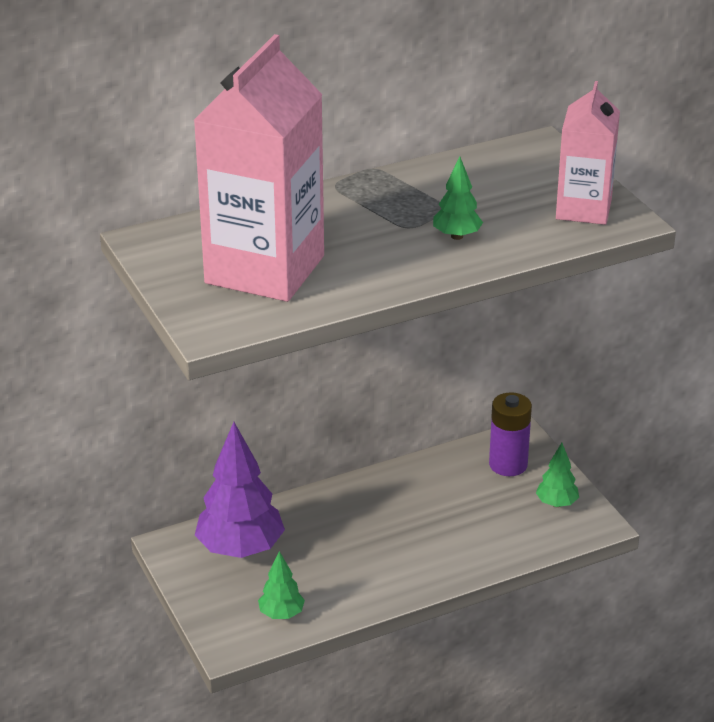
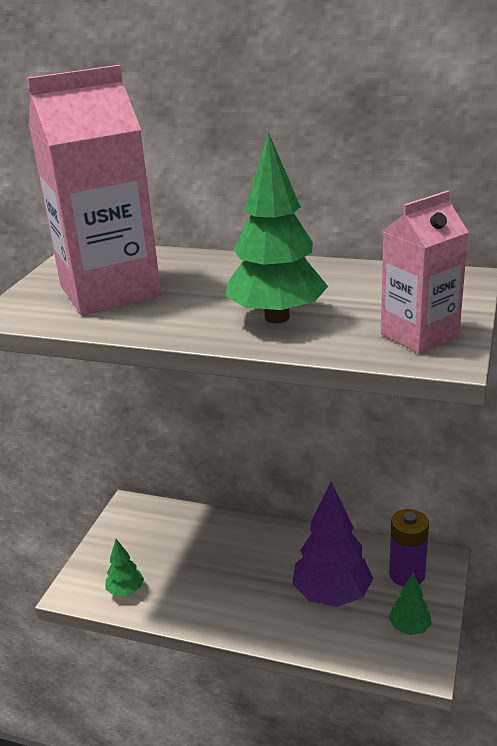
camera: 45 degrees right, 5 degrees down
(240, 549) = (160, 532): purple tree -> purple tree (332, 595)
(456, 236) = (277, 317): green tree -> green tree, size x2.00

